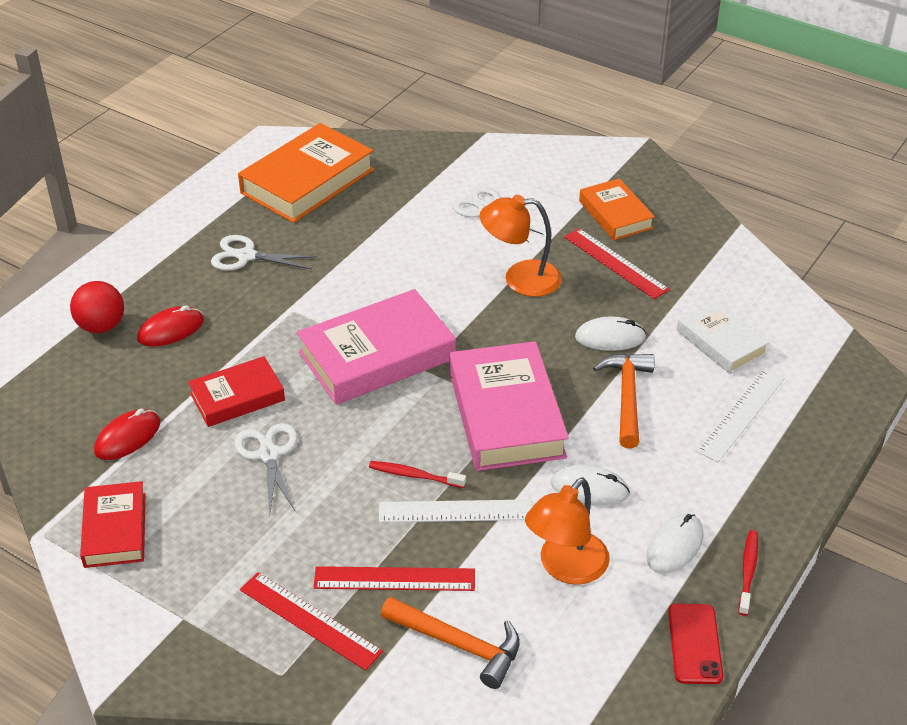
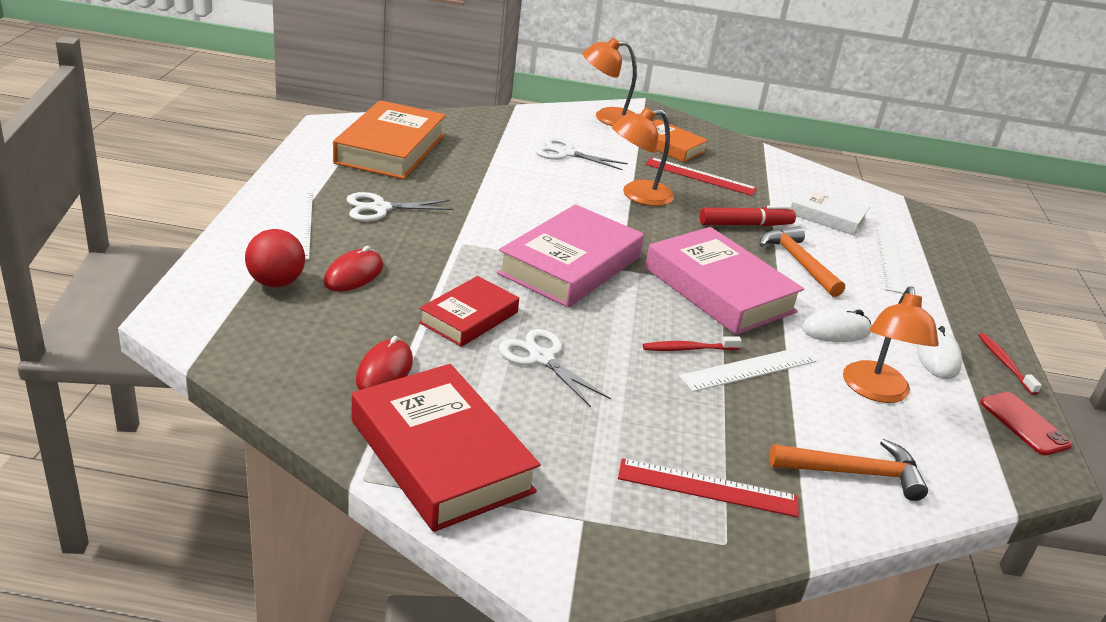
camera: 30 degrees left, 10 degrees down
(115, 530) = (441, 456): red book -> red book, size x1.69
(162, 264) = (299, 224): none -> white ruler
(394, 579) = (749, 434): red ruler -> none
(576, 163) = (607, 117): none -> orange lamp
(610, 337) = (745, 225): white mouse -> red marker

